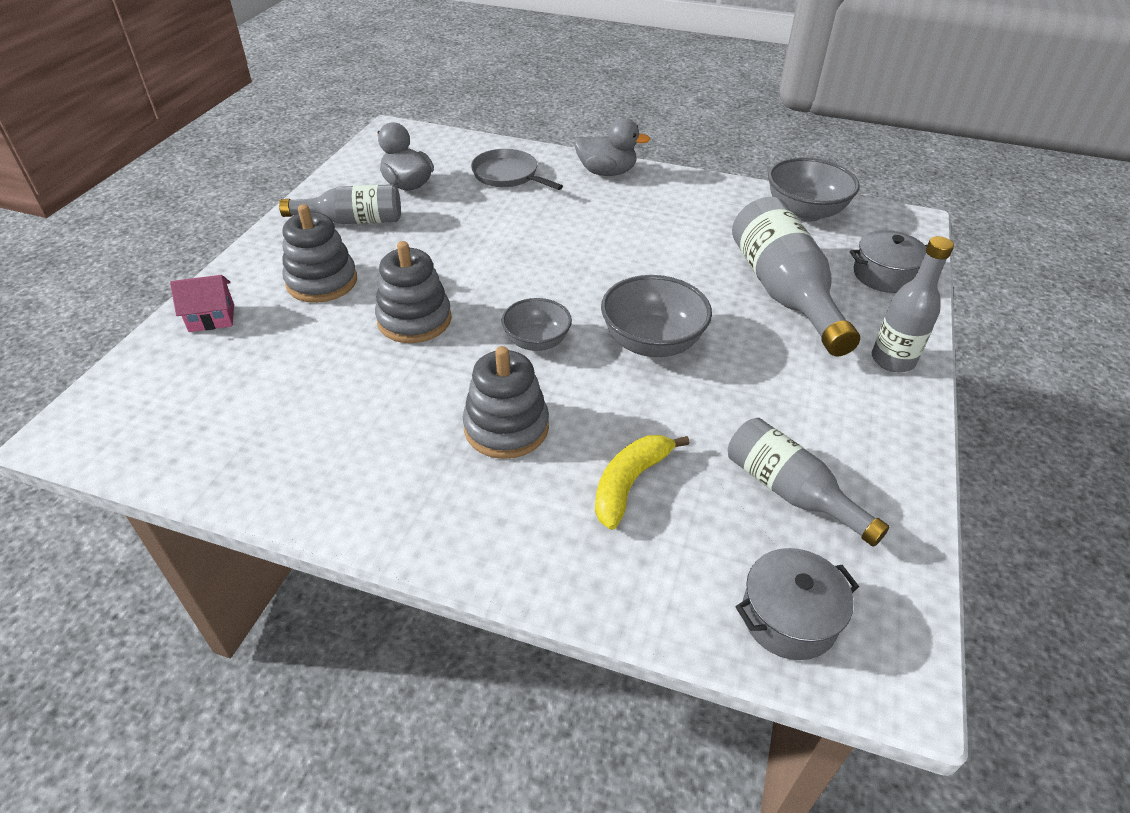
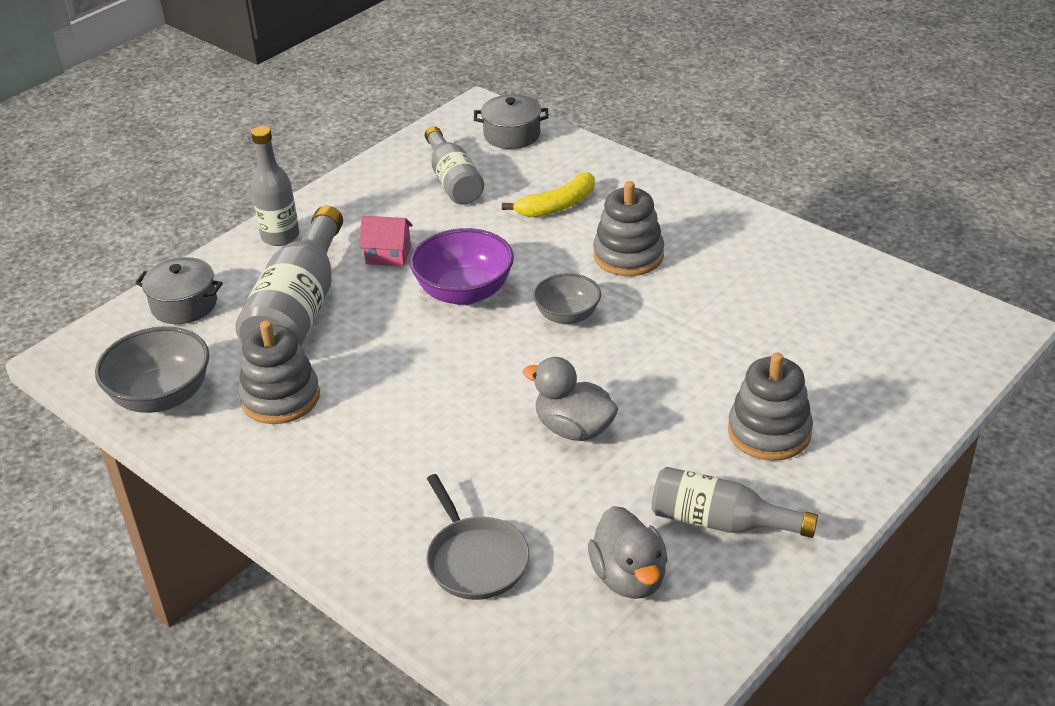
camera: 155 degrees left, 5 degrees down
(211, 318) = (891, 413): pink house -> pink house (388, 255)
(414, 320) = (676, 363): grey stacking toy -> grey stacking toy (280, 398)
(606, 172) = (334, 528): grey duck -> grey duck (574, 428)
(652, 342) = (464, 292): grey bowl -> purple bowl

